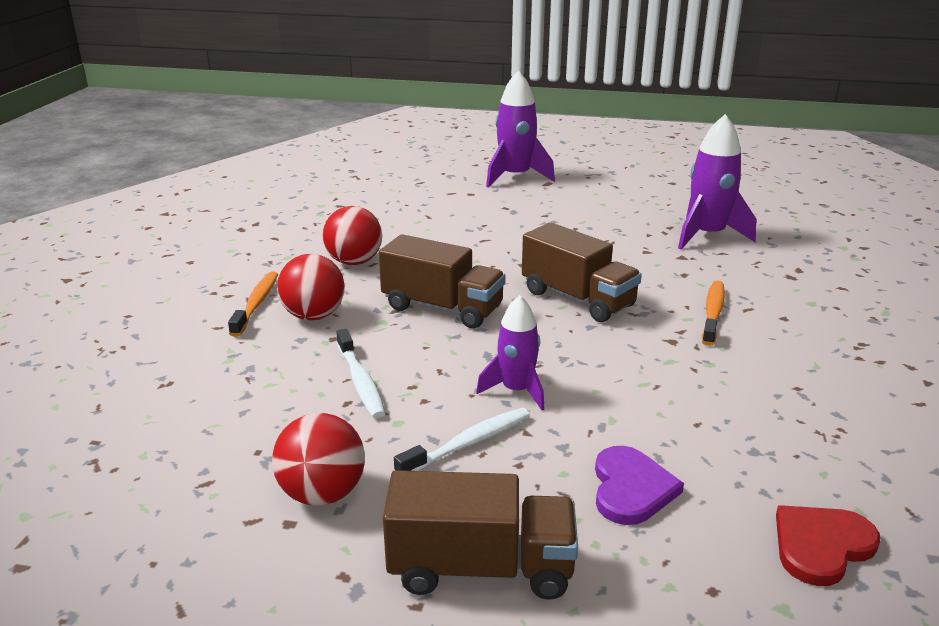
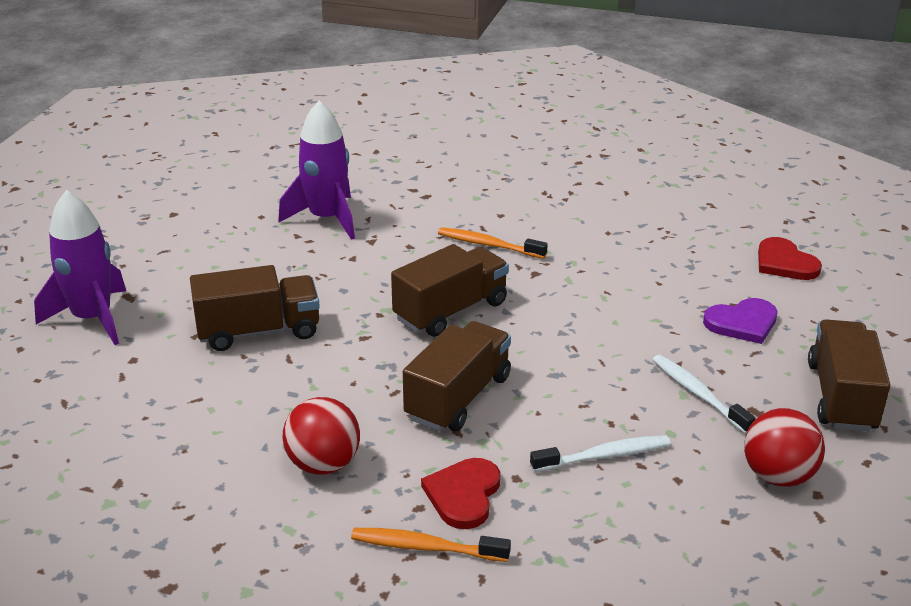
camera: 85 degrees left, 5 degrees up
(314, 316) = (463, 495): red ball -> red heart
(516, 390) = (617, 362): purple rocket -> none
(517, 226) = (258, 331): none -> brown truck
(631, 488) = (742, 323): purple heart -> purple heart turned 150 degrees clockwise

